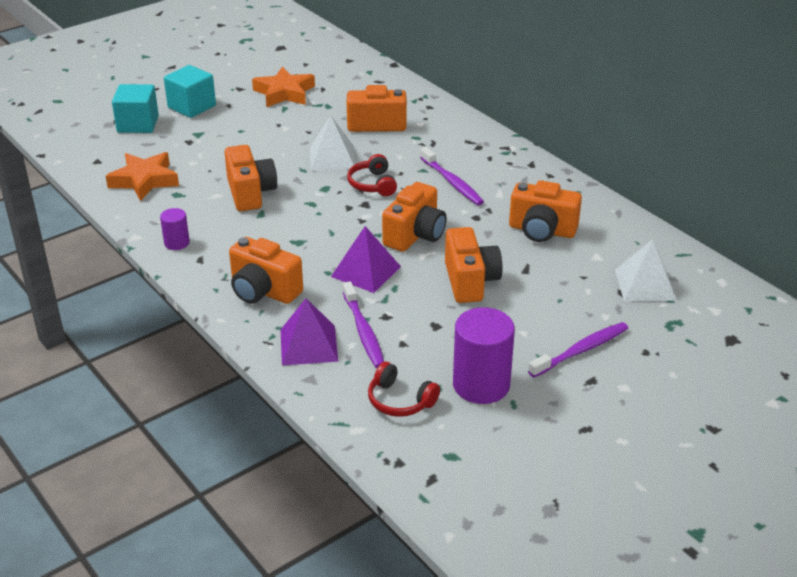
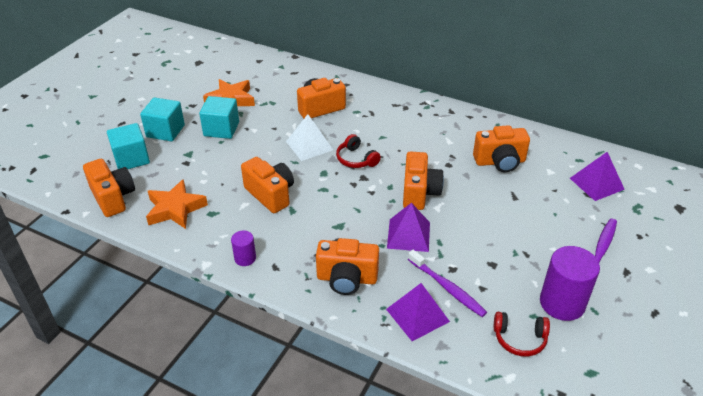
camera: 25 degrees left, 5 degrees up
(251, 119) = (221, 129): none -> turquoise cube
(452, 182) = (410, 141): purple toothbrush -> none
(470, 281) = (486, 219): orange camera -> orange camera (113, 198)
(645, 285) = (596, 183): white pyramid -> purple pyramid

